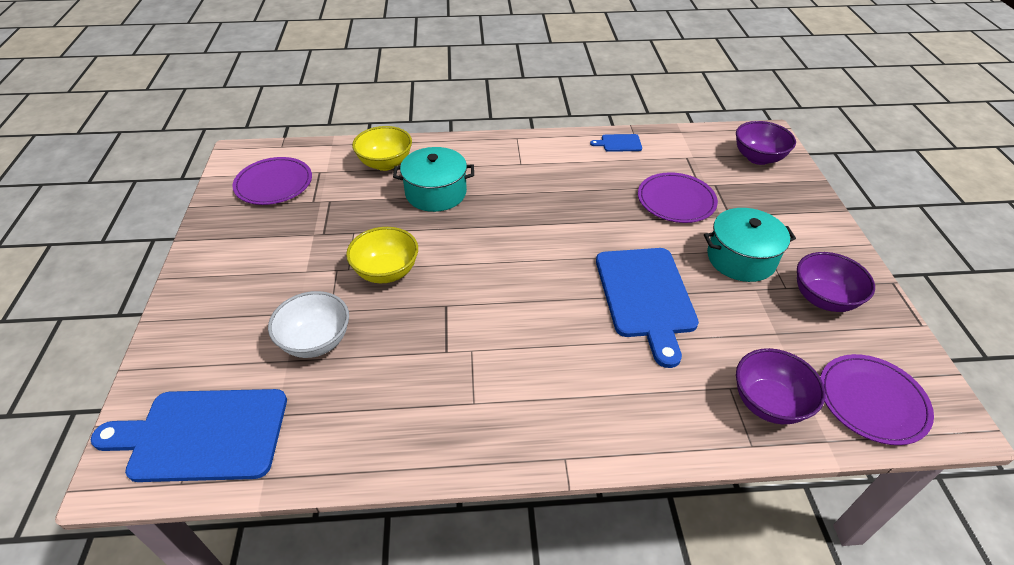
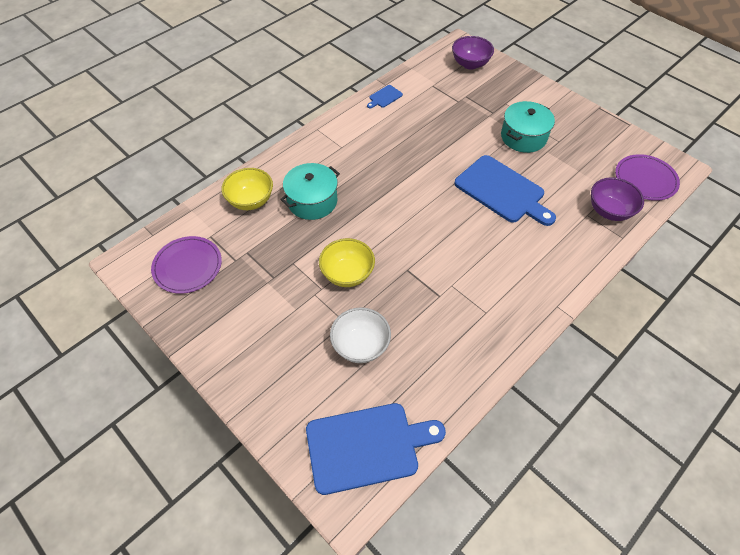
camera: 40 degrees left, 10 degrees up
(203, 435) = (367, 446): blue cutting board -> blue cutting board turned 150 degrees counterclockwise
(676, 200) = (456, 119): purple plate -> none
(823, 299) = (580, 137): purple bowl -> none

